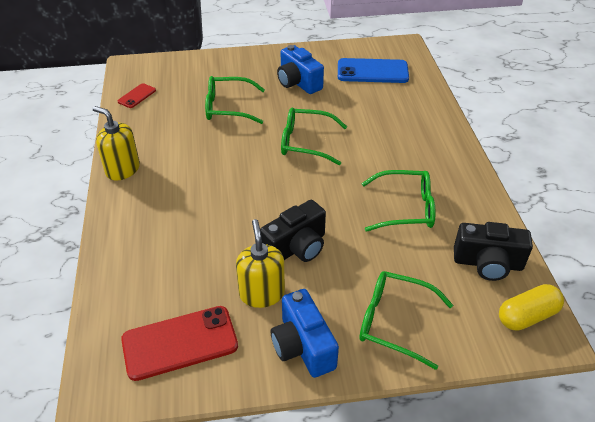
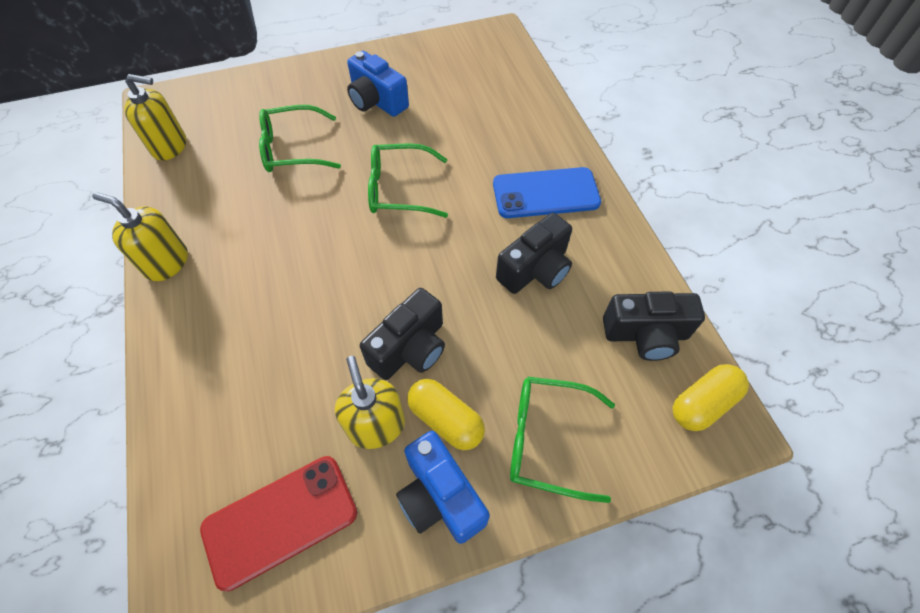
camera: 10 degrees left, 15 degrees up
(137, 96) = (170, 146): red phone -> yellow soap dispenser
(316, 297) = (446, 419): none -> yellow capsule
(372, 71) = (466, 74): blue phone -> blue phone (545, 193)
(405, 208) = (535, 269): green glasses -> black camera

